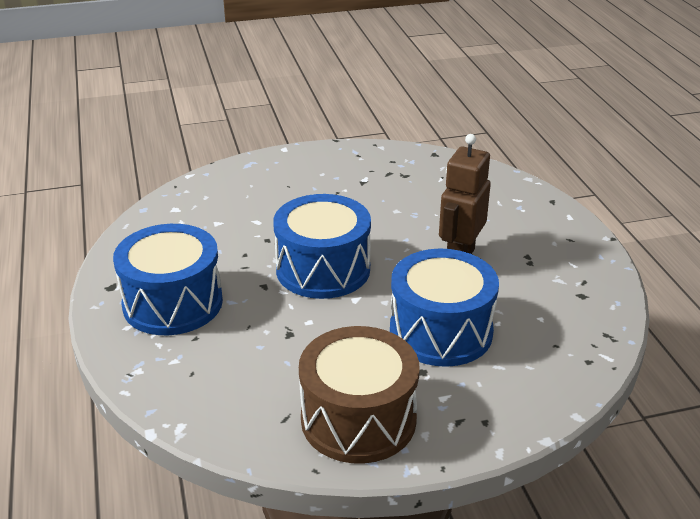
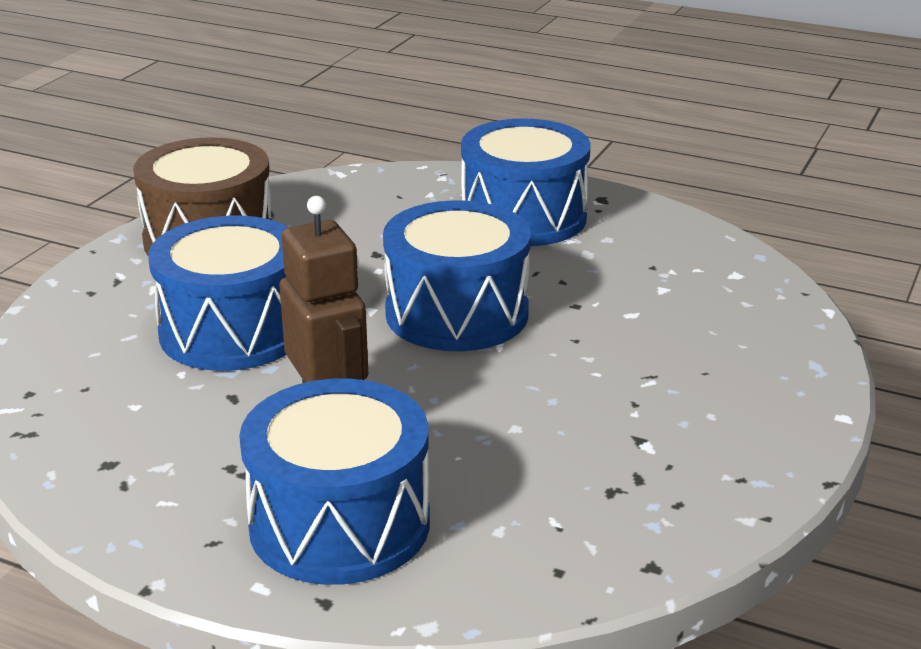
camera: 130 degrees right, 5 degrees down
(515, 218) = (339, 524): none -> blue drum

